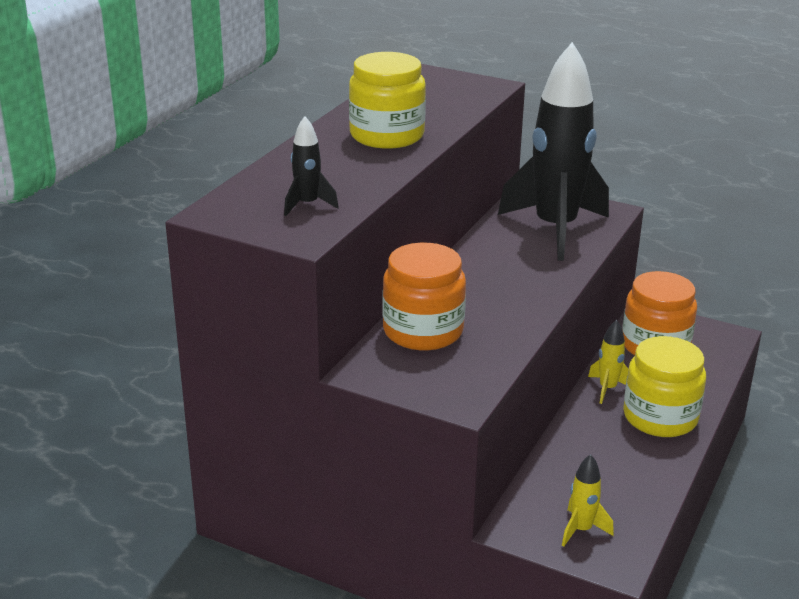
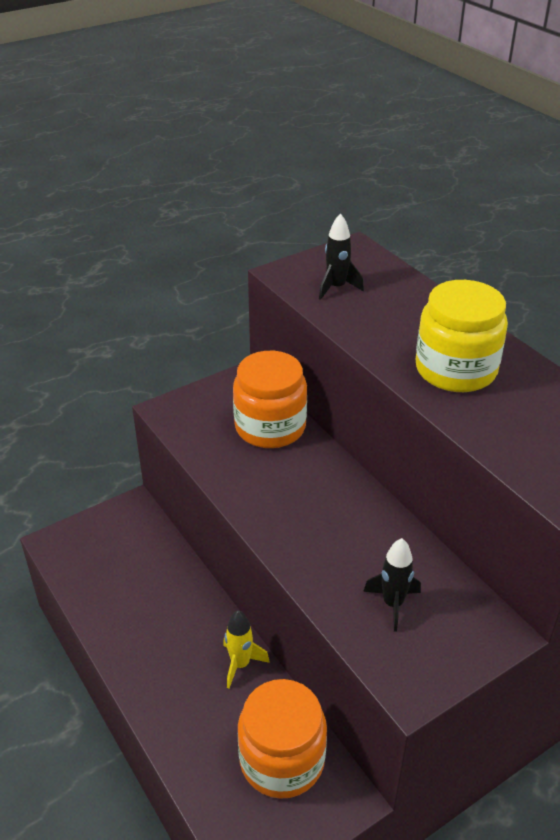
camera: 120 degrees right, 10 degrees up
(555, 229) = (393, 604): black rocket -> black rocket, size x0.41
(581, 530) = (99, 542): yellow rocket -> none
(660, 417) = (172, 678): yellow jar -> none

